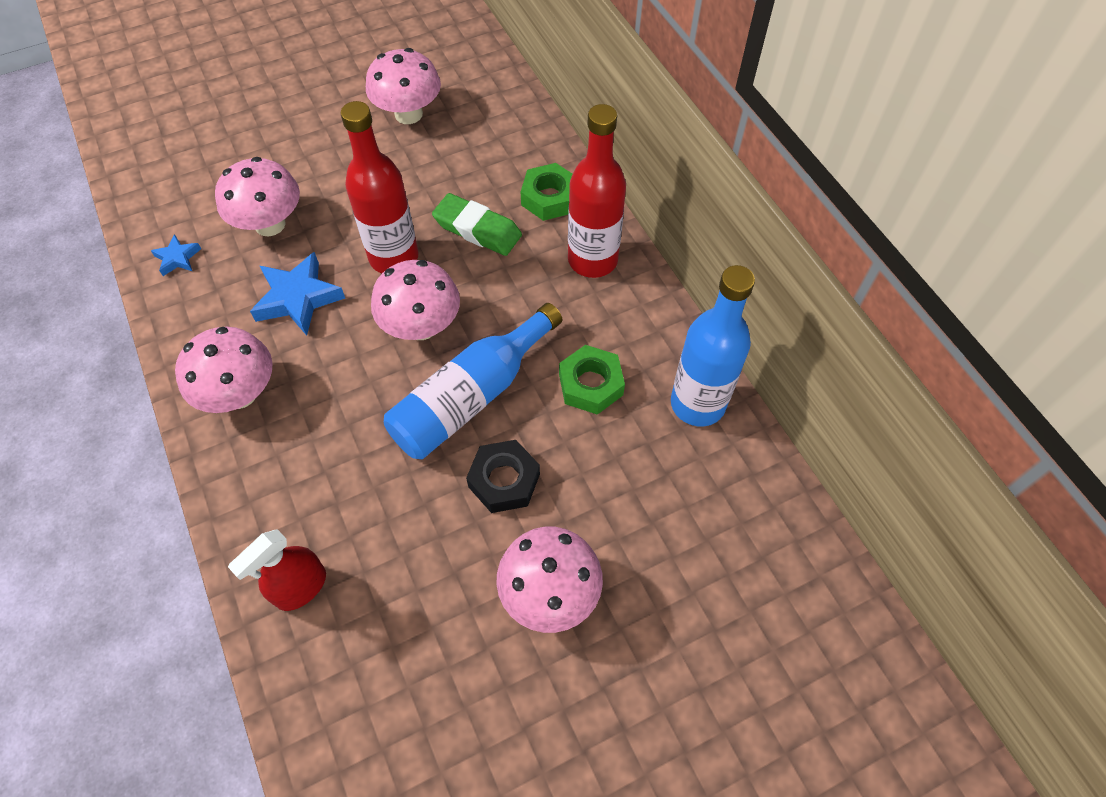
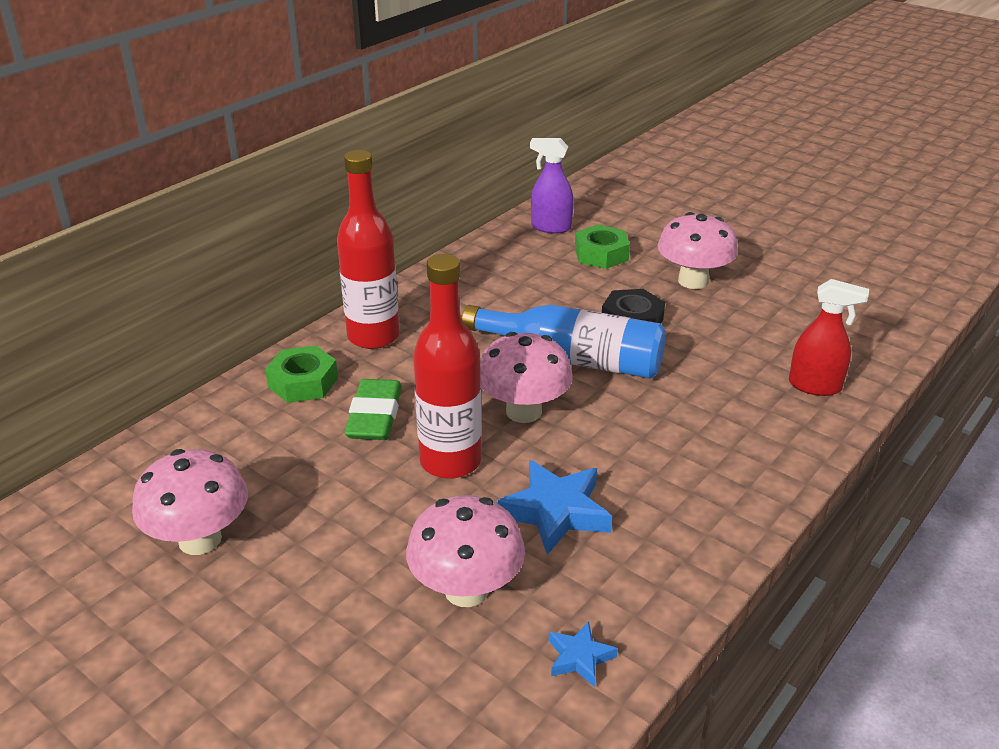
camera: 115 degrees left, 25 degrees down
(240, 393) = (699, 502): pink mushroom -> none
(591, 385) = (511, 305): green nut -> green nut (601, 254)
(697, 404) = (489, 258): blue bottle -> none
(747, 500) = (550, 227): none -> purple spray bottle

